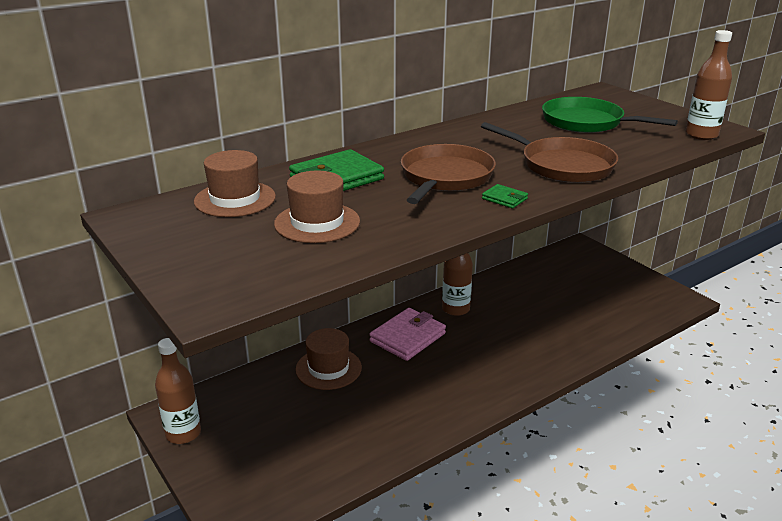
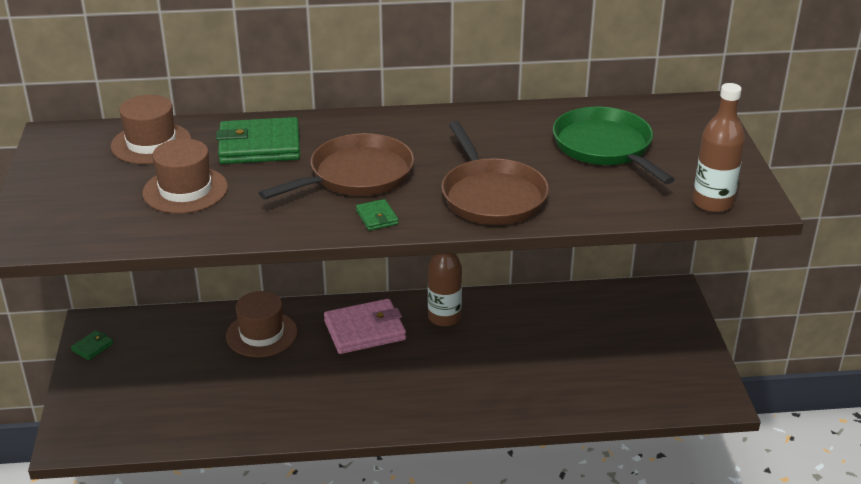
camera: 30 degrees right, 5 degrees up
(183, 433) = (92, 347): brown bottle -> green wallet

